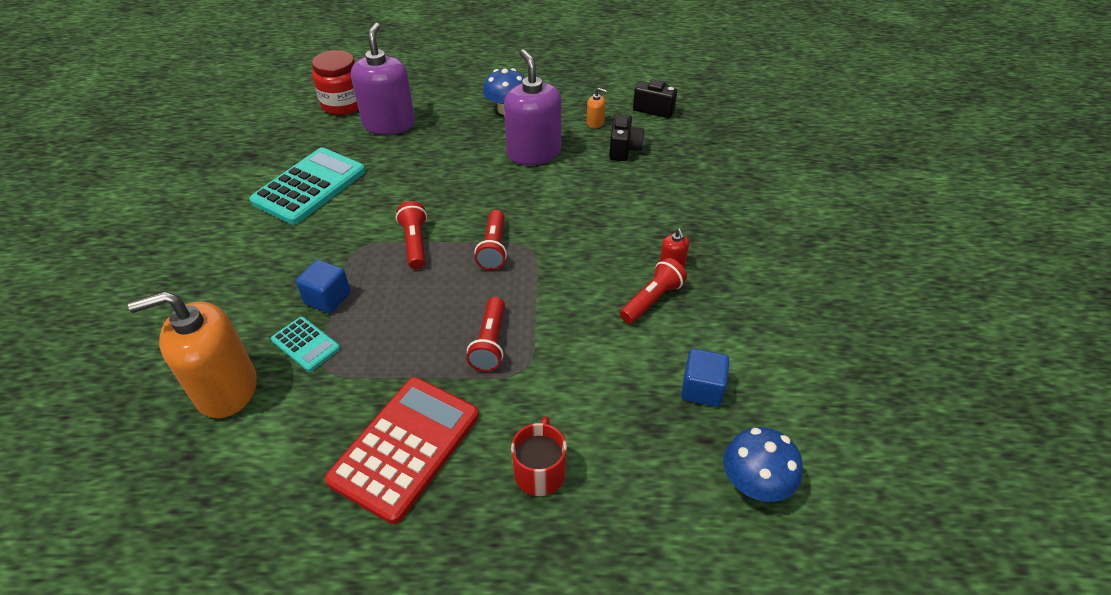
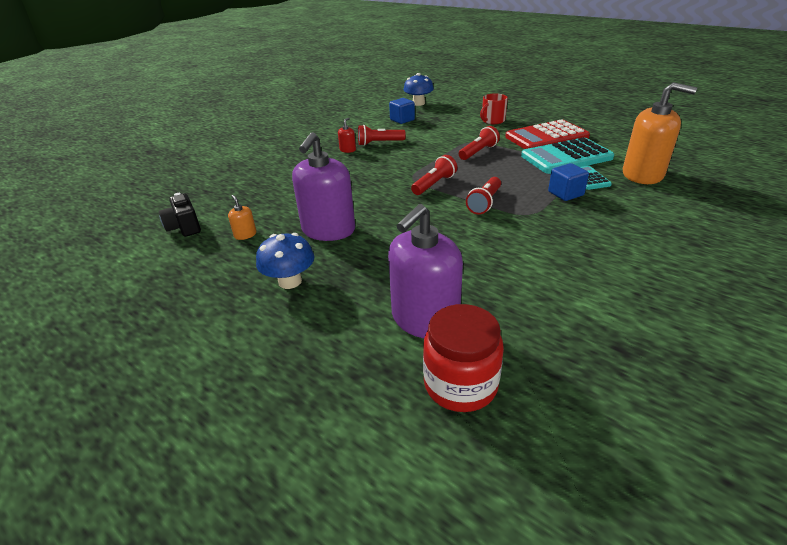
camera: 140 degrees left, 10 degrees down
(309, 186) = (554, 277): turquoise calculator -> turquoise calculator (566, 157)
(624, 149) = (264, 208): black camera -> none

